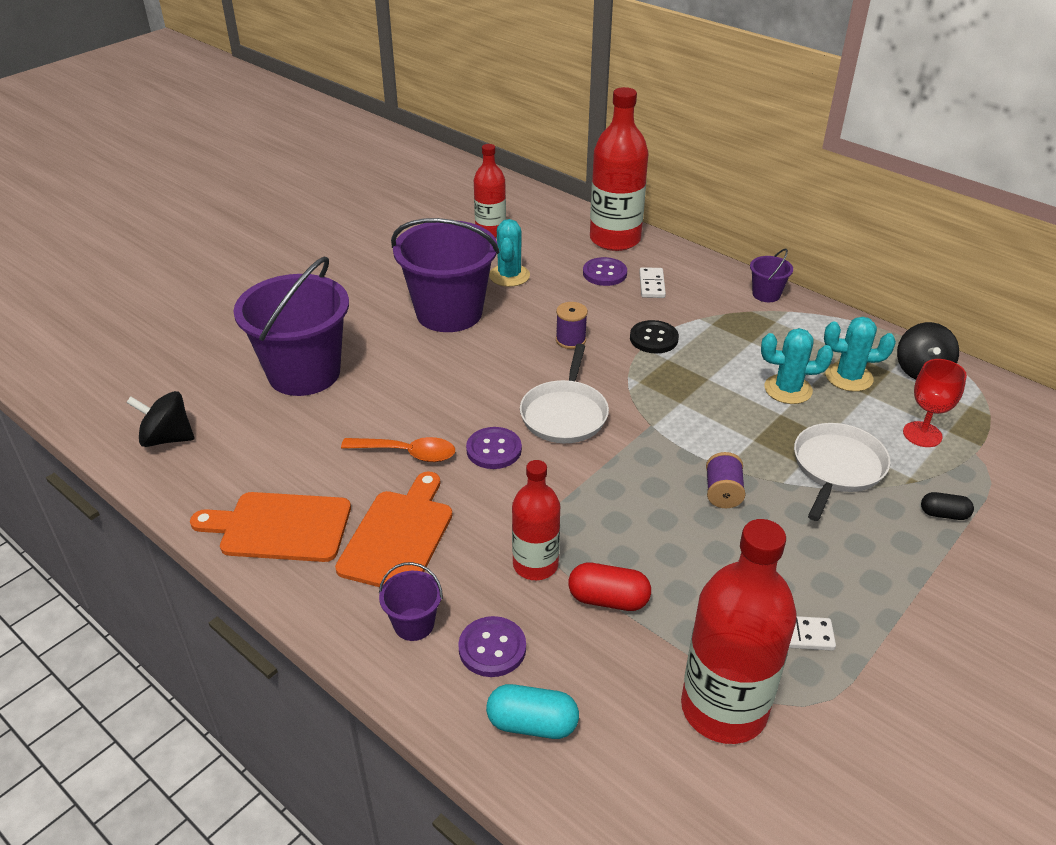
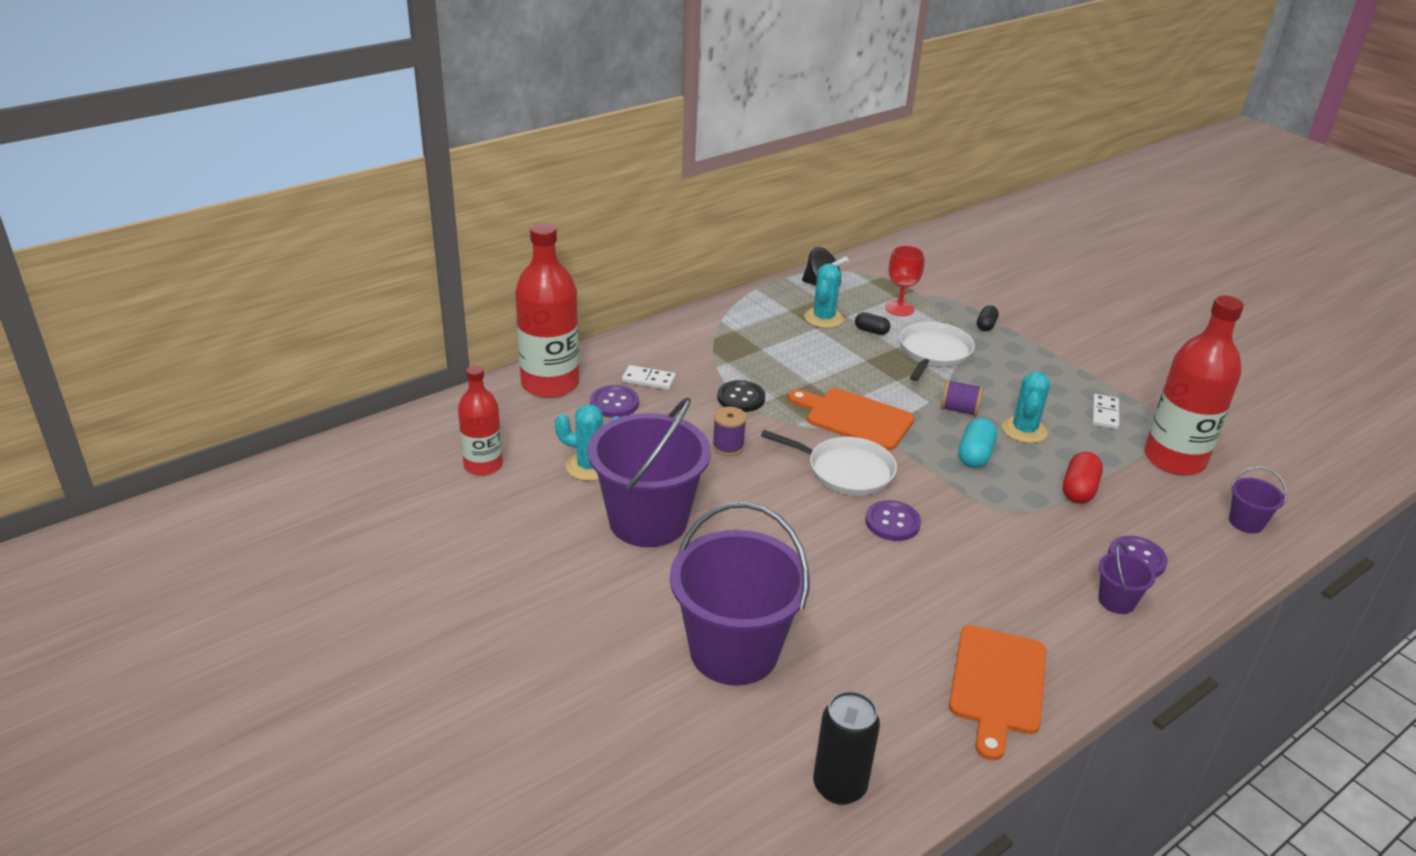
camera: 80 degrees left, 5 degrees down
(167, 438) = (839, 786): black spinning top -> black can
(398, 536) = (1010, 599): orange cutting board -> orange cutting board (855, 418)
(407, 453) = (891, 581): orange spoon -> none
(532, 724) = (1205, 549): turquoise capsule -> turquoise capsule (975, 455)
(535, 565) = (1043, 521): red bottle -> none
(766, 294) = (690, 324): purple bucket -> purple bucket (1246, 522)
(788, 389) = (833, 349): turquoise cactus -> turquoise cactus (1024, 430)
(837, 468) = (934, 353): white pan -> white pan turned 75 degrees clockwise
(848, 414) = (871, 331): none -> black capsule

